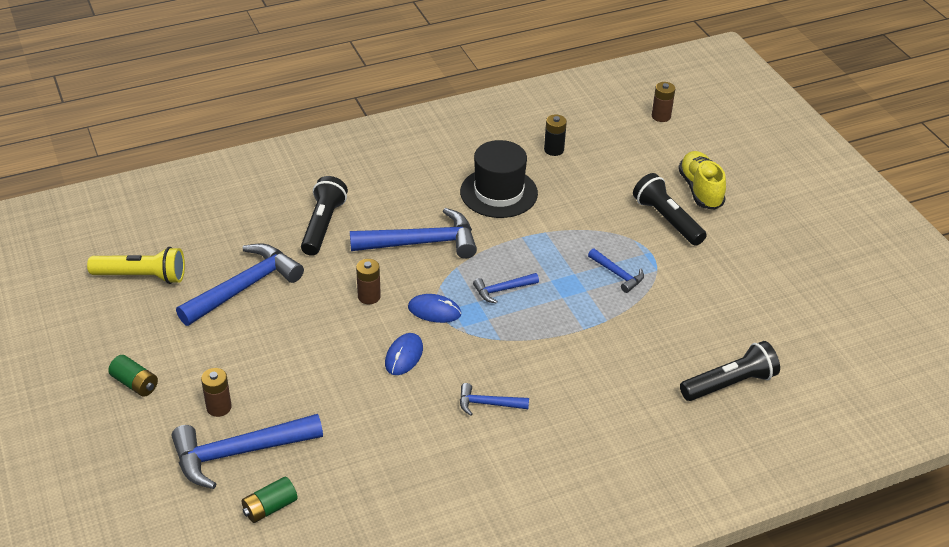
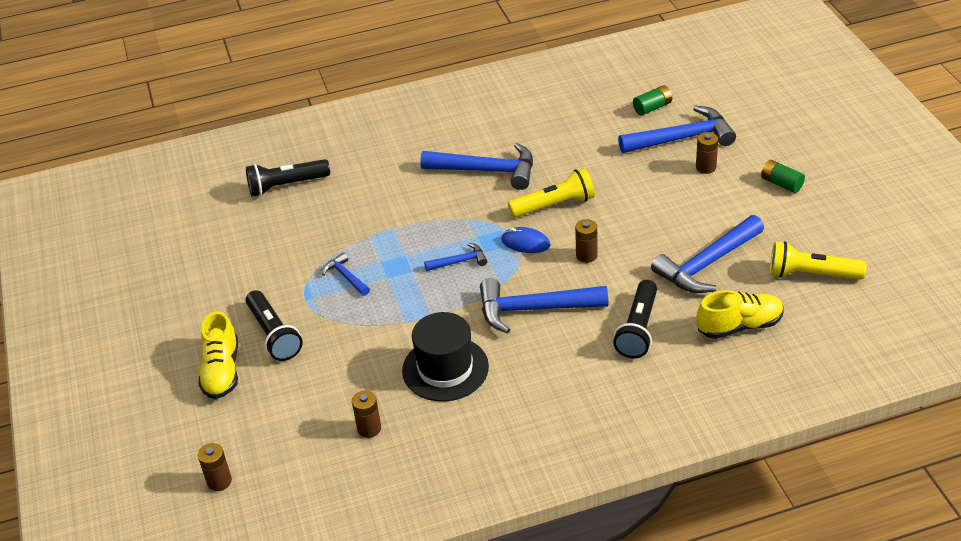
camera: 170 degrees left, 0 degrees up
(228, 228) = (739, 326): none -> yellow shoe
(404, 356) = (554, 205): blue mouse -> yellow flashlight
(488, 404) = (487, 171): blue hammer -> blue hammer, size x2.00
(554, 150) = (369, 428): black battery -> brown battery

